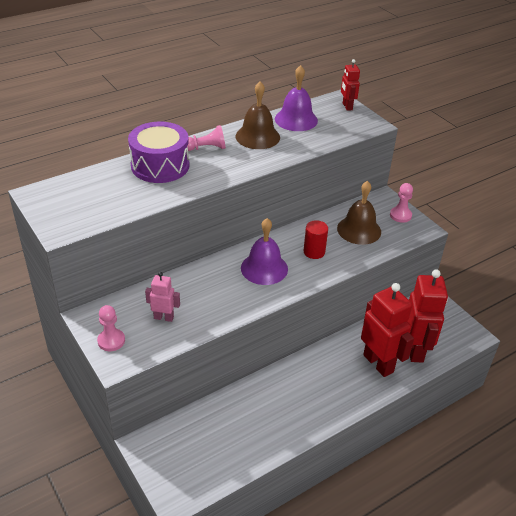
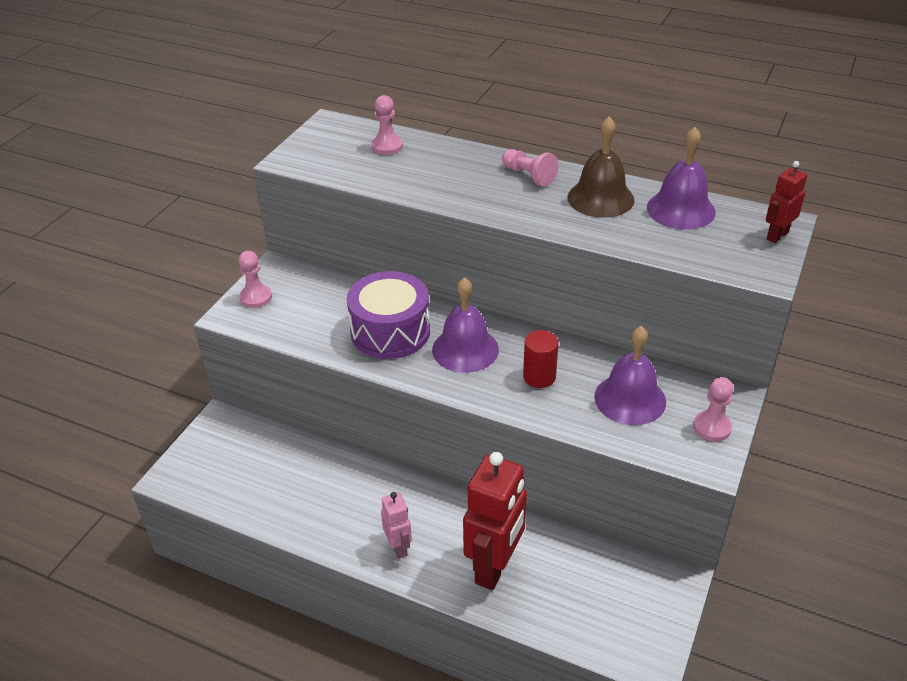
camera: 60 degrees right, 0 degrees up
(102, 183) = (387, 146): none -> pink pawn
(160, 166) = (457, 163): purple drum -> purple drum (390, 332)
(164, 317) = (317, 314): pink robot -> pink robot (398, 547)
(359, 230) = (630, 399): brown bell -> purple bell
(415, 350) = (556, 599): red robot -> none

